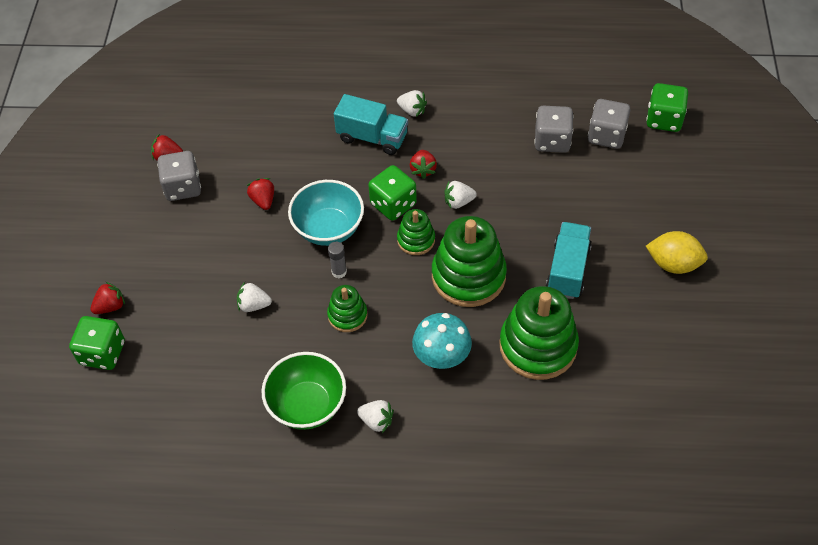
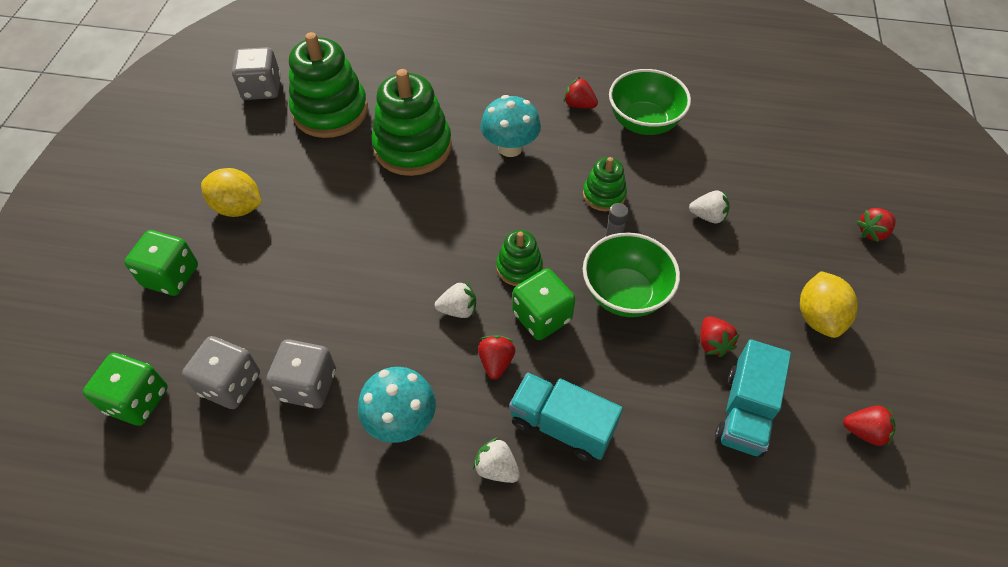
camera: 175 degrees left, 0 degrees up
(102, 353) = (863, 187): green dice -> green dice (171, 276)
(178, 228) = (818, 317): none -> yellow lemon
(183, 187) = (828, 377): grey dice -> grey dice (262, 89)
(328, 229) = (625, 294): turquoise bowl -> green bowl
(376, 421) = (579, 105): white strawberry -> red strawberry
(468, 276) = (466, 220): green stacking toy -> green stacking toy (330, 111)
(480, 128) = (401, 421): none -> turquoise mushroom
(567, 270) = (355, 214): turquoise truck -> turquoise truck (745, 412)

